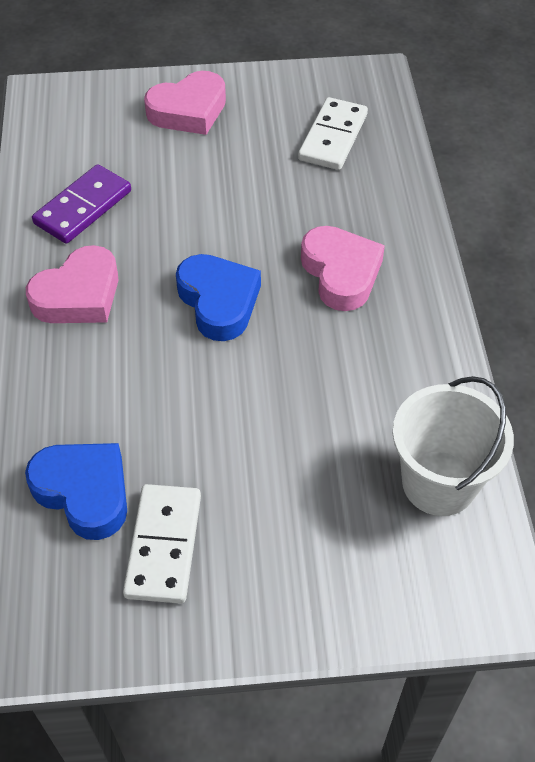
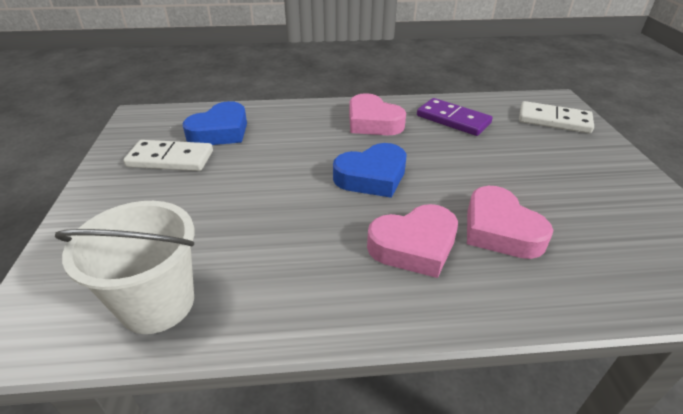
camera: 90 degrees right, 15 degrees down
(188, 111) = (585, 158): pink heart -> pink heart (500, 230)
(333, 137) = (610, 247): white domino -> white domino (554, 120)

